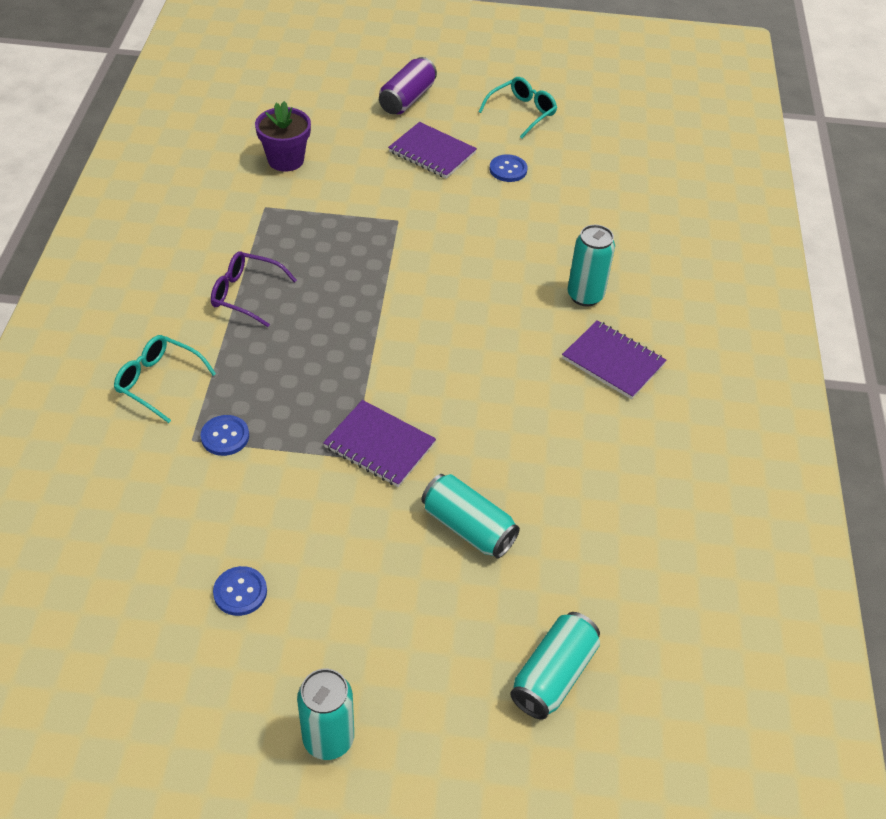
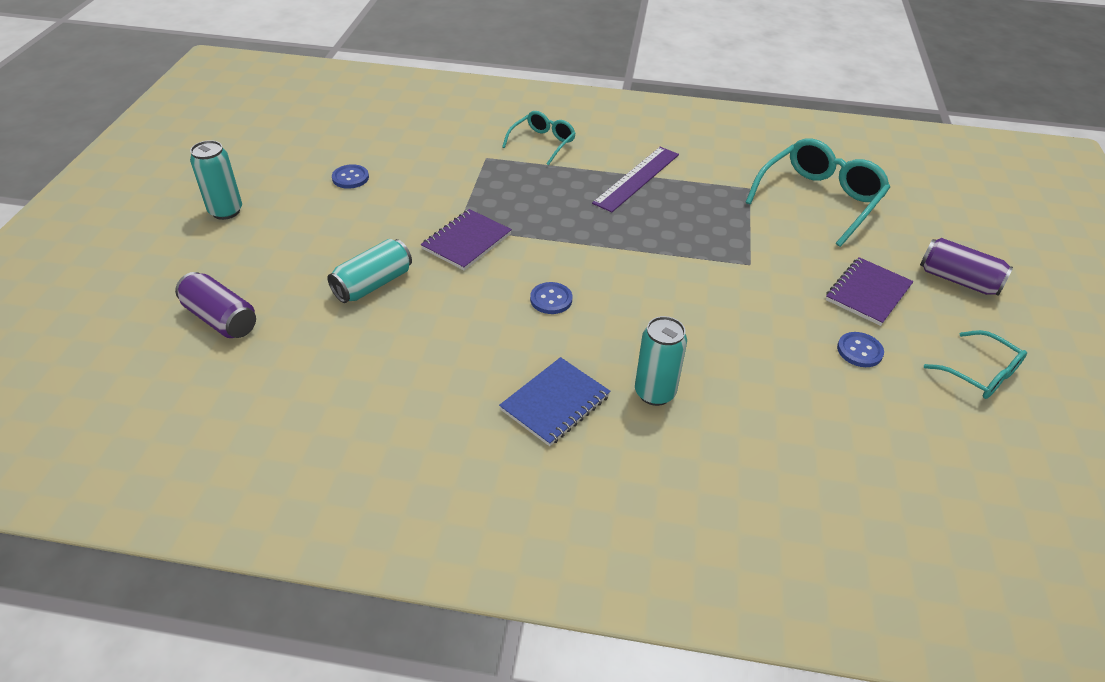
camera: 95 degrees right, 5 degrees down
(225, 436) = (487, 171): blue button -> blue button (551, 299)
(245, 294) = (637, 178): purple glasses -> purple ruler
(285, 160) = (819, 199): purple flower pot -> turquoise glasses
(553, 675) = (221, 319): turquoise can -> purple can
(613, 361) = (555, 403): purple notebook -> blue notebook

